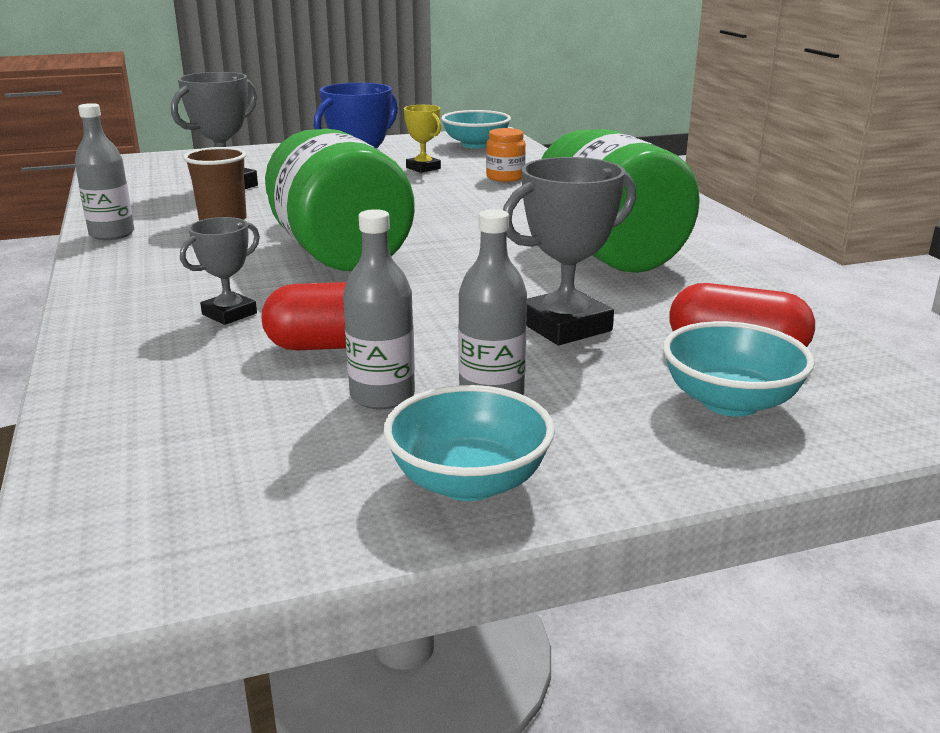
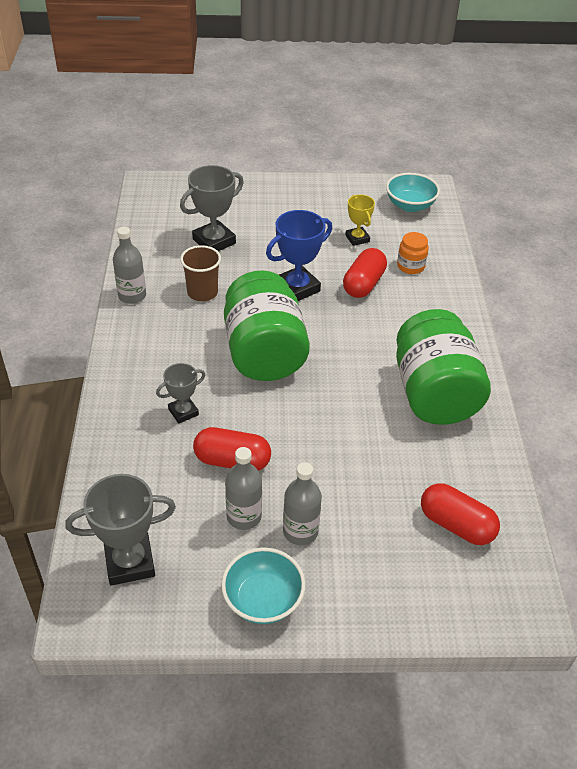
camera: 15 degrees right, 20 degrees up
(452, 193) = (363, 284): none -> red capsule
(565, 326) = (369, 473): grey trophy -> grey trophy (130, 562)
(730, 402) = (425, 572): turquoise bowl -> none

